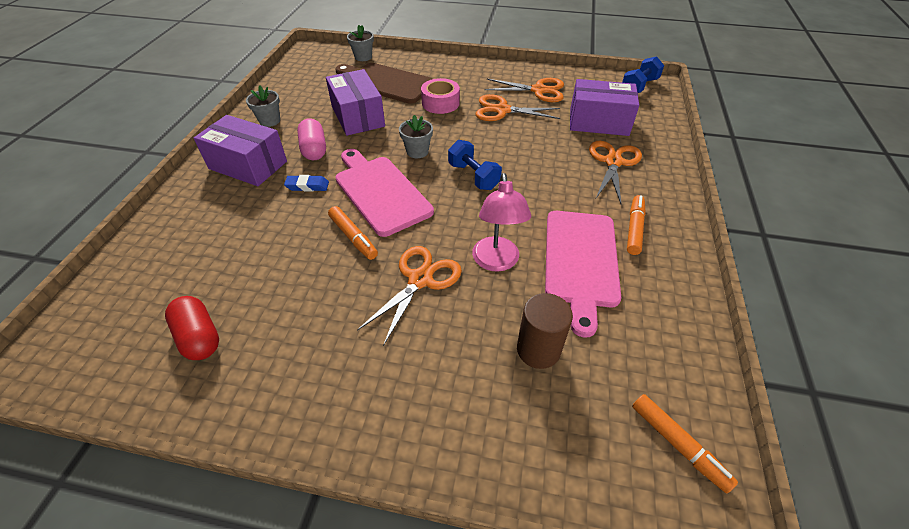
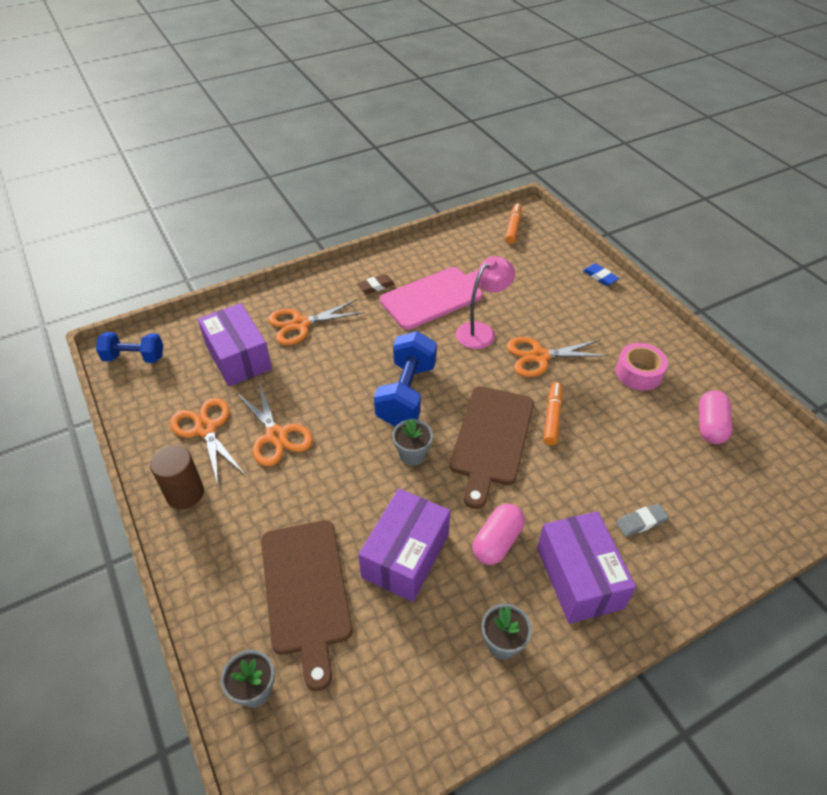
camera: 130 degrees left, 0 degrees up
(199, 337) = (710, 426): red capsule -> pink capsule
(224, 216) = (641, 522): none -> grey eraser
(307, 186) = (544, 497): blue eraser -> blue eraser (600, 277)
(380, 192) = (491, 439): pink cutting board -> brown cutting board
(440, 103) = (307, 497): pink tape -> pink tape (638, 373)
(473, 176) = (406, 394): blue dumbbell -> blue dumbbell, size x1.55
(538, 350) = (521, 284): brown cylinder -> brown cylinder (185, 493)
(634, 229) = (376, 286): orange marker -> brown eraser

